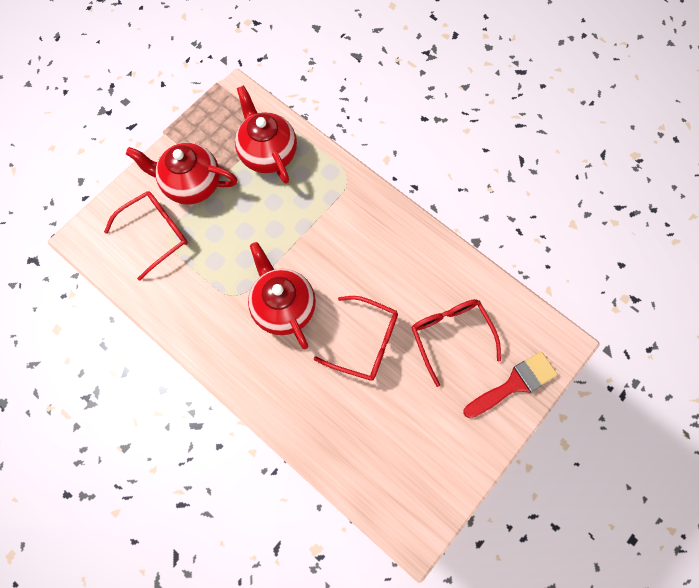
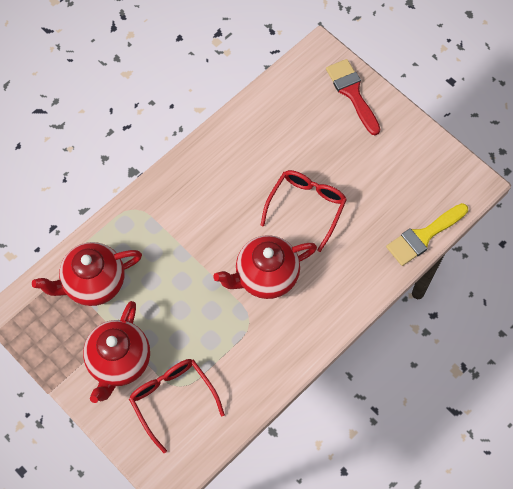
camera: 85 degrees left, 5 degrees down
(341, 473) = (423, 236): none -> yellow brush
(451, 336) = (306, 136): red glasses -> none

